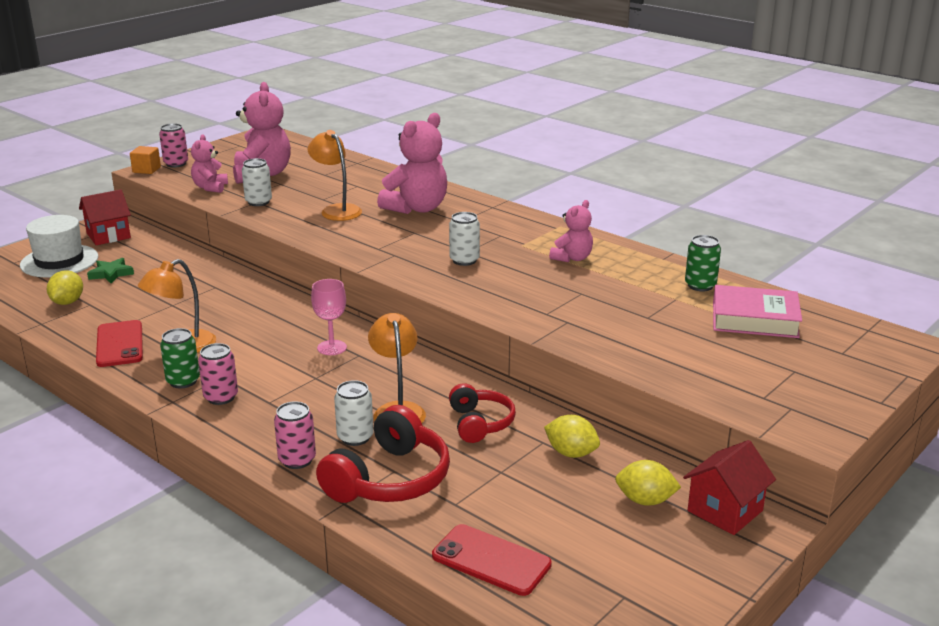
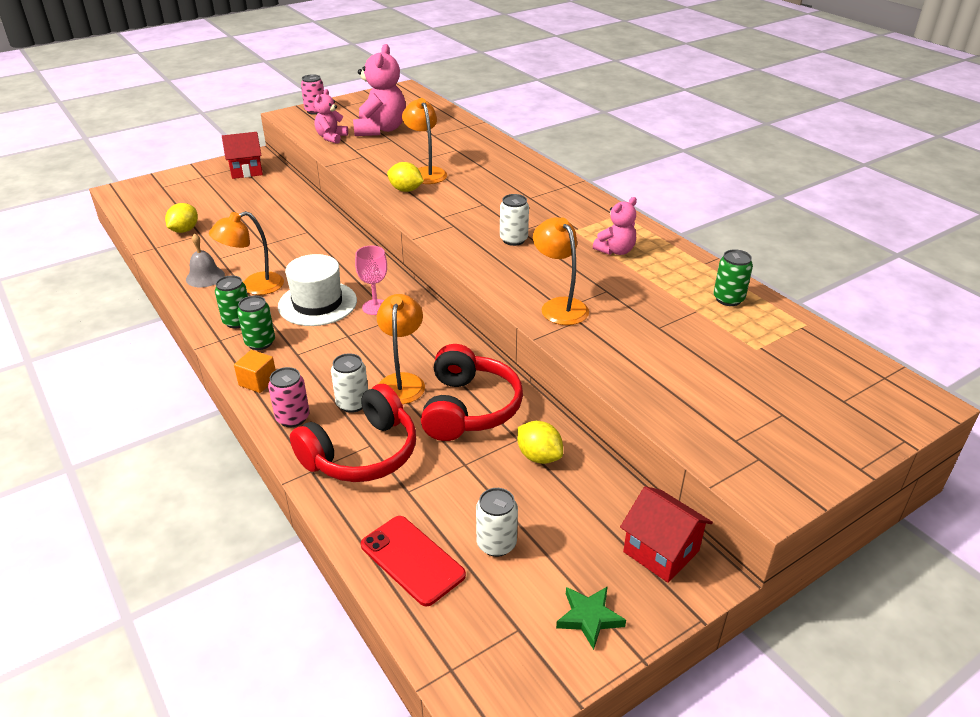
camera: 15 degrees right, 10 degrees up
(59, 261) = (197, 190): white hat -> white hat (317, 303)
(111, 274) = (231, 207): green star -> green star (589, 618)
(119, 344) = (205, 277): red phone -> grey bell
(146, 170) = (289, 114): orange cube -> orange cube (258, 382)
(221, 397) = (260, 342): pink can -> green can
(258, 202) = (364, 156): white can -> white can (496, 544)
(417, 208) = (497, 179): pink teddy bear -> none
(480, 423) = (469, 408): red headphones -> red headphones, size x1.60
(542, 312) = (559, 306): none -> orange lamp
(645, 500) = (587, 523): yellow lemon -> yellow lemon (406, 190)
(725, 511) = (661, 551): red house -> red house turned 75 degrees clockwise
(754, 319) = (767, 346): pink book -> none

